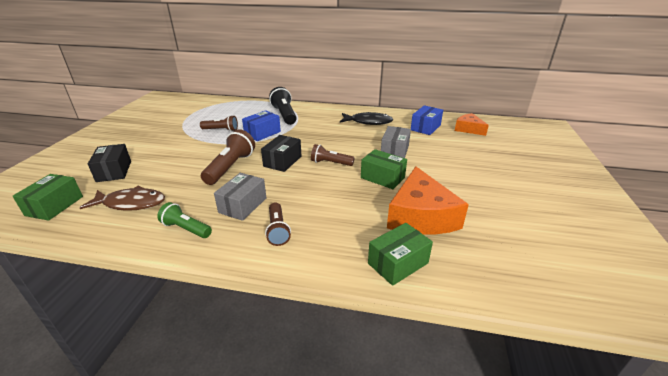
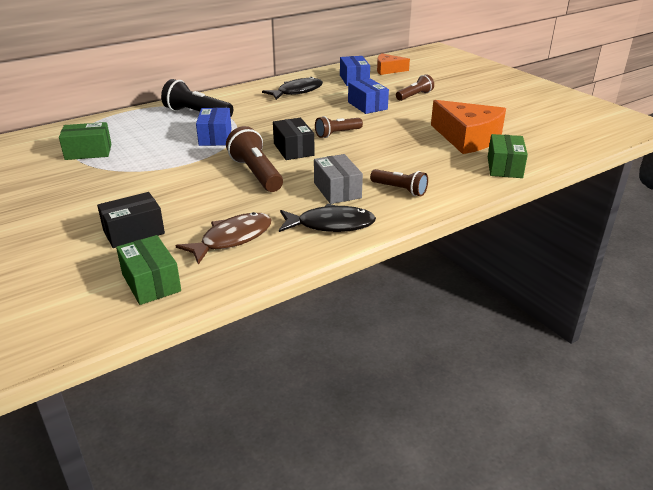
camera: 45 degrees left, 0 degrees up
(114, 171) = (134, 232): black box -> black box turned 60 degrees counterclockwise
(186, 229) = (331, 225): green flashlight -> black fish
(221, 130) = (159, 152): brown flashlight -> brown flashlight (414, 96)
(382, 178) = (397, 127): green box -> green box (88, 152)
(394, 151) = (367, 106): grey box -> blue box

